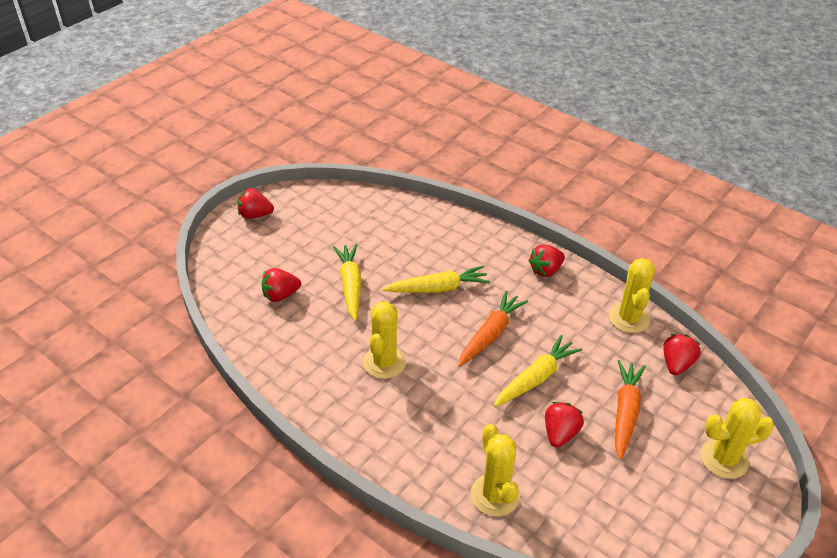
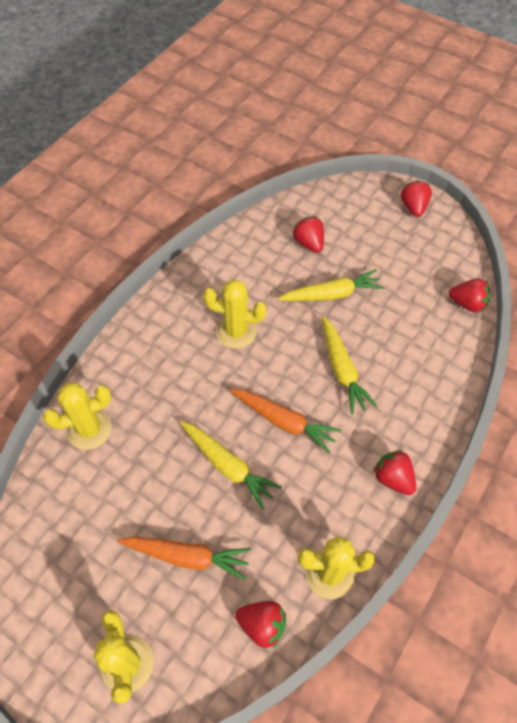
camera: 85 degrees right, 15 degrees up
(560, 433) = (158, 488): red strawberry -> red strawberry (467, 304)

